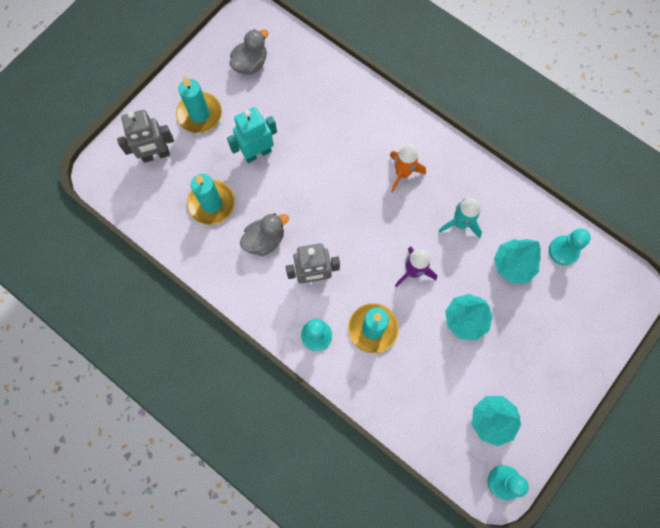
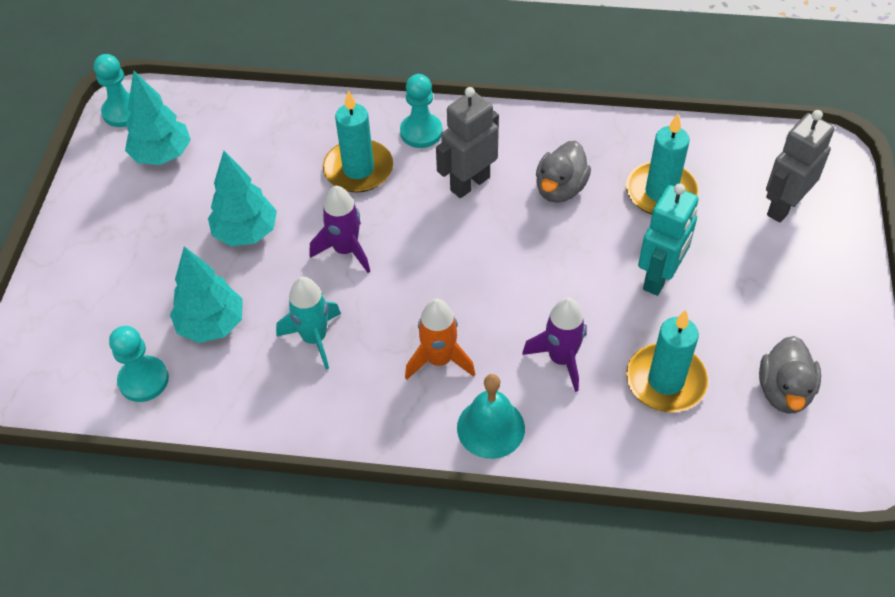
camera: 150 degrees right, 20 degrees down
(199, 114) = (782, 283): turquoise candle -> turquoise candle (666, 381)
(341, 138) = (561, 359): none -> purple rocket
(400, 124) = (490, 428): none -> turquoise bell

